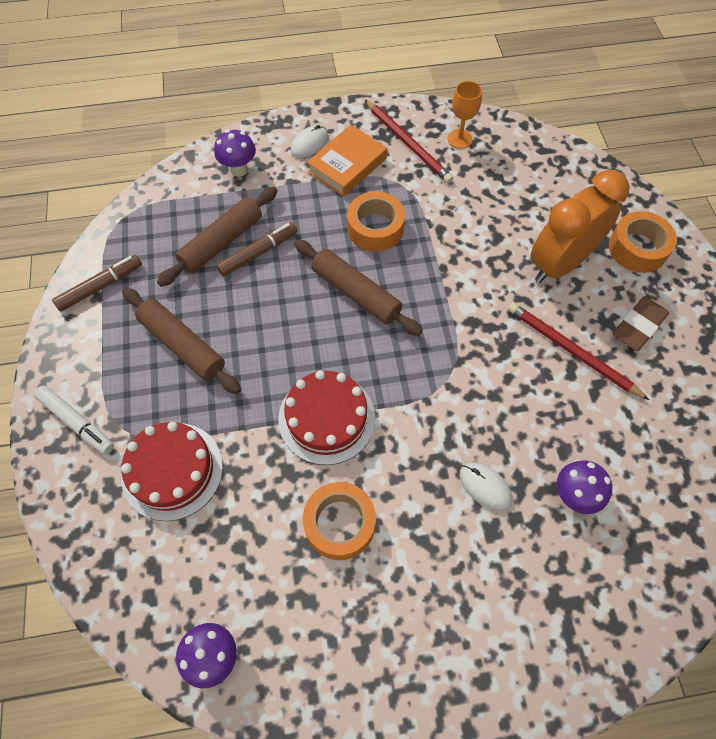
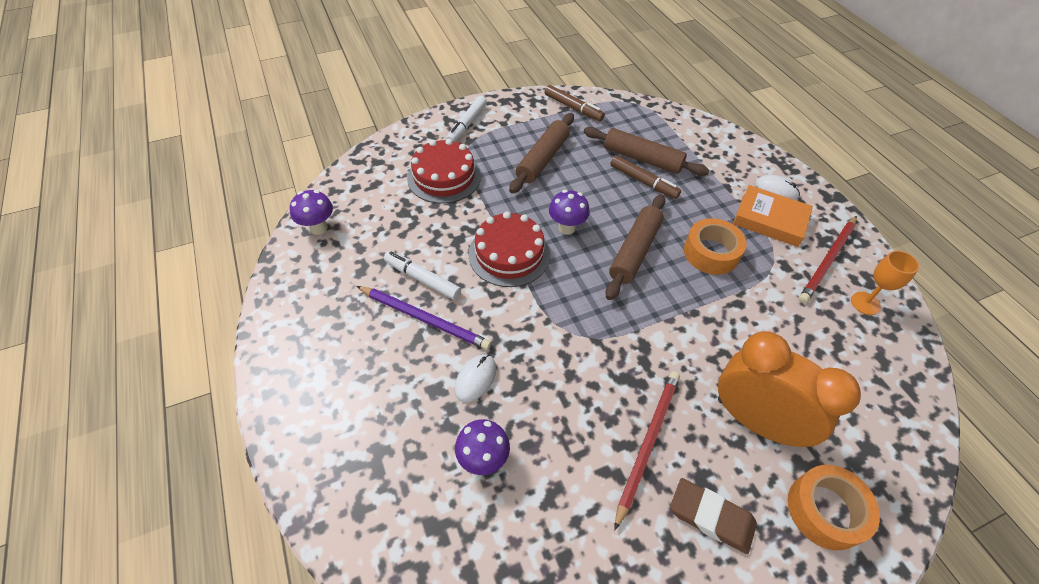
camera: 75 degrees right, 10 degrees down
(239, 169) = (719, 153): purple mushroom -> purple mushroom (566, 228)
(340, 524) = (422, 279): orange tape -> white marker
(398, 529) = (424, 319): none -> purple pencil

